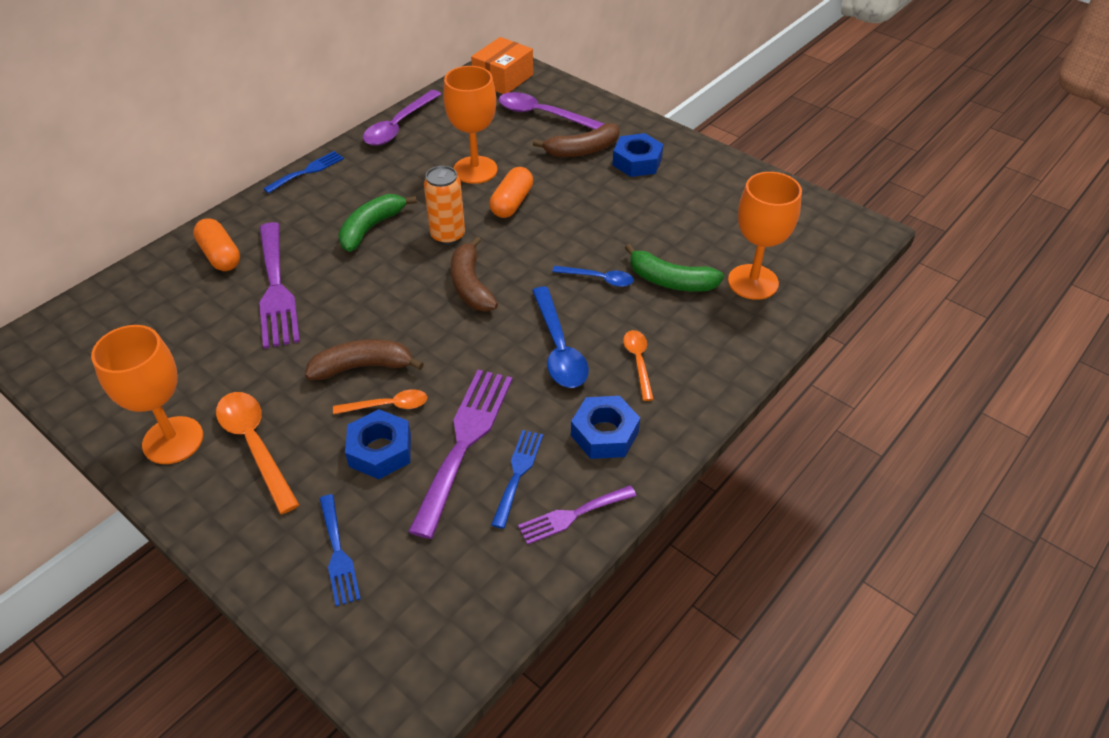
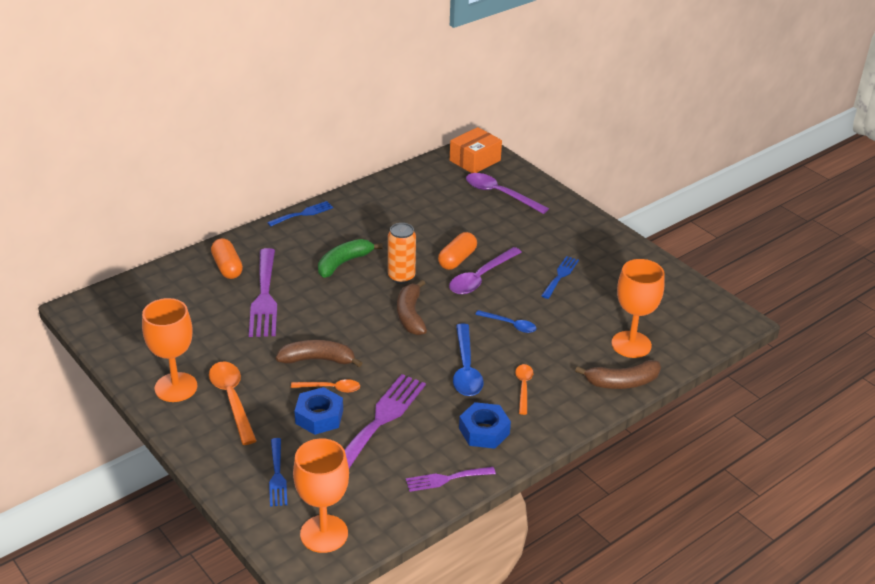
camera: 10 degrees right, 10 degrees down
(399, 126) = (381, 188): purple spoon -> purple spoon (480, 277)
(475, 170) = (434, 230): orange goblet -> orange goblet (324, 534)
(518, 473) = (414, 446): blue fork -> blue fork (560, 276)
(582, 150) = (524, 226): brown banana -> brown banana (622, 382)
(637, 162) = (566, 241): blue nut -> none
(670, 281) = (566, 334): green banana -> none

